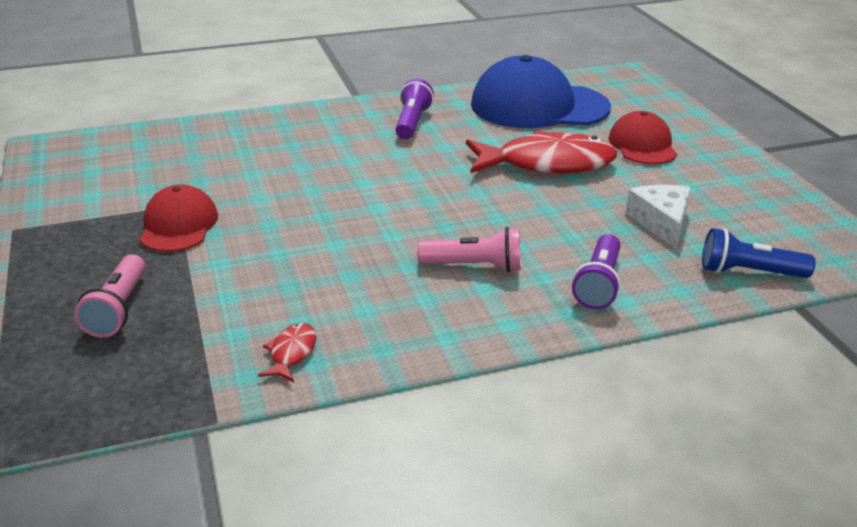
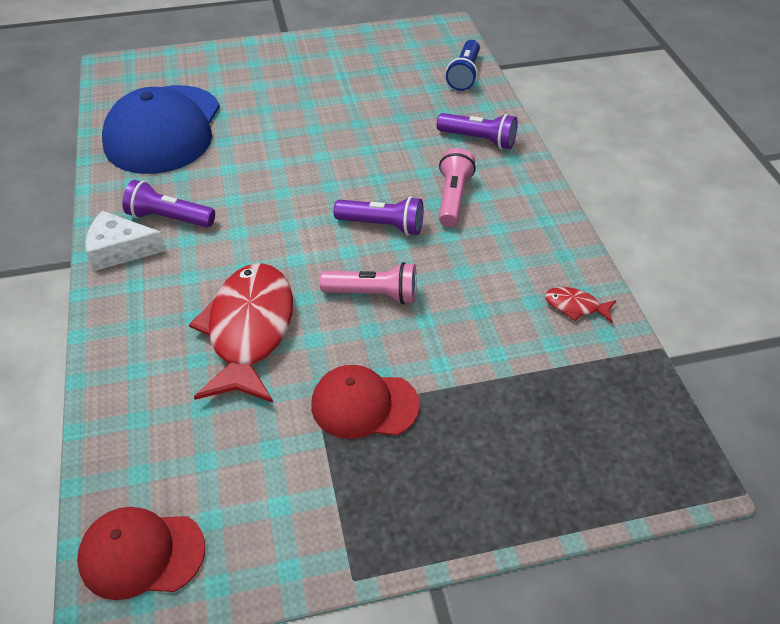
camera: 85 degrees left, 15 degrees up
(118, 309) = (520, 436): pink flashlight -> pink flashlight (373, 294)
(418, 224) = (382, 225): none -> purple flashlight
(547, 164) = (287, 140): red fish -> red fish (249, 331)
(642, 145) = (266, 84): red cap -> red cap (141, 554)
(661, 222) = (394, 98): white cheese -> white cheese (120, 250)

